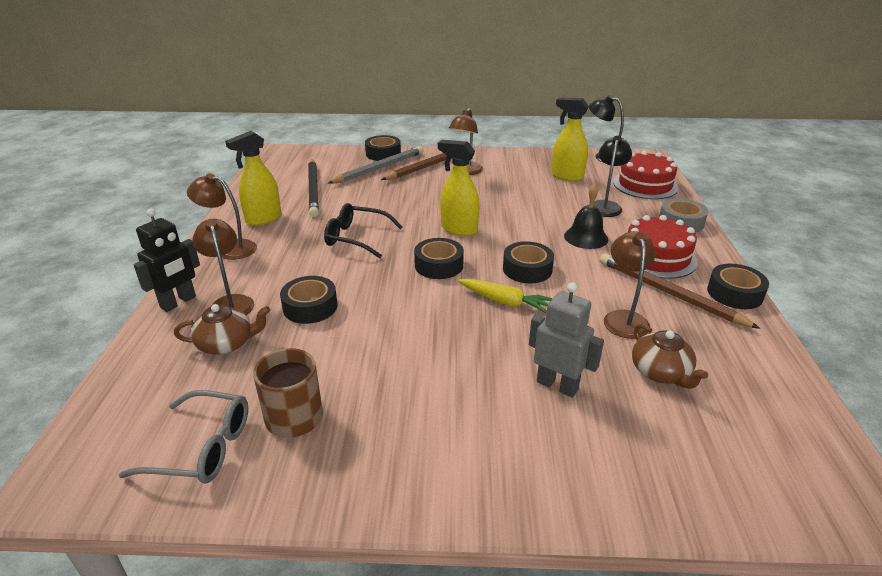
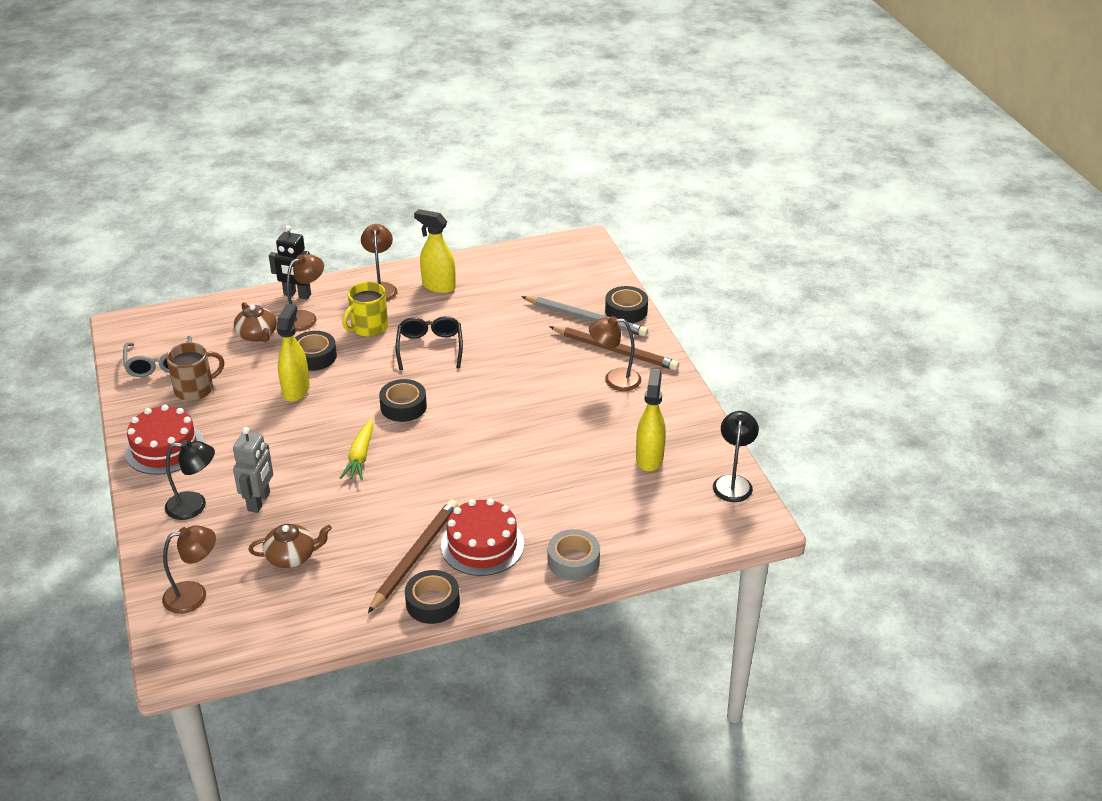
camera: 70 degrees right, 5 degrees up
(291, 265) = (368, 327): none -> yellow mug
(314, 189) = (512, 293): black pencil -> none
(458, 229) = (476, 403): yellow spray bottle -> yellow spray bottle (296, 390)
(527, 269) = (419, 460): black tape -> none
(586, 237) = (500, 491): black bell -> none
(605, 206) = (584, 498): black lamp -> black lamp (194, 506)
(624, 318) = (361, 530): brown lamp -> brown lamp (194, 595)
(645, 185) = (663, 526): red cake -> red cake (164, 448)
(661, 372) = (292, 556): brown teapot -> brown teapot turned 150 degrees counterclockwise

